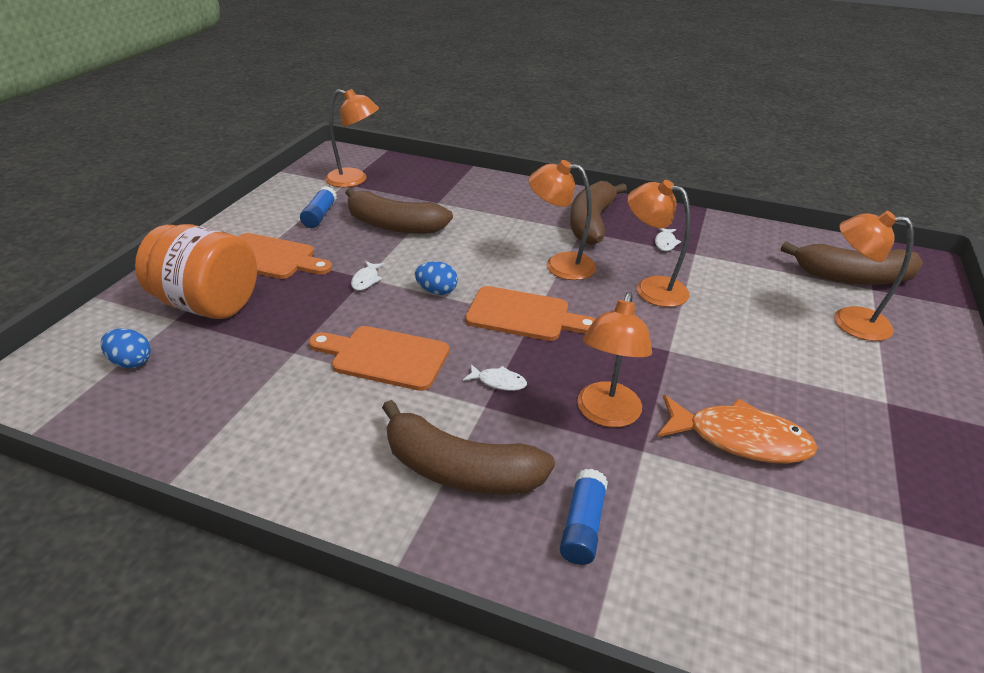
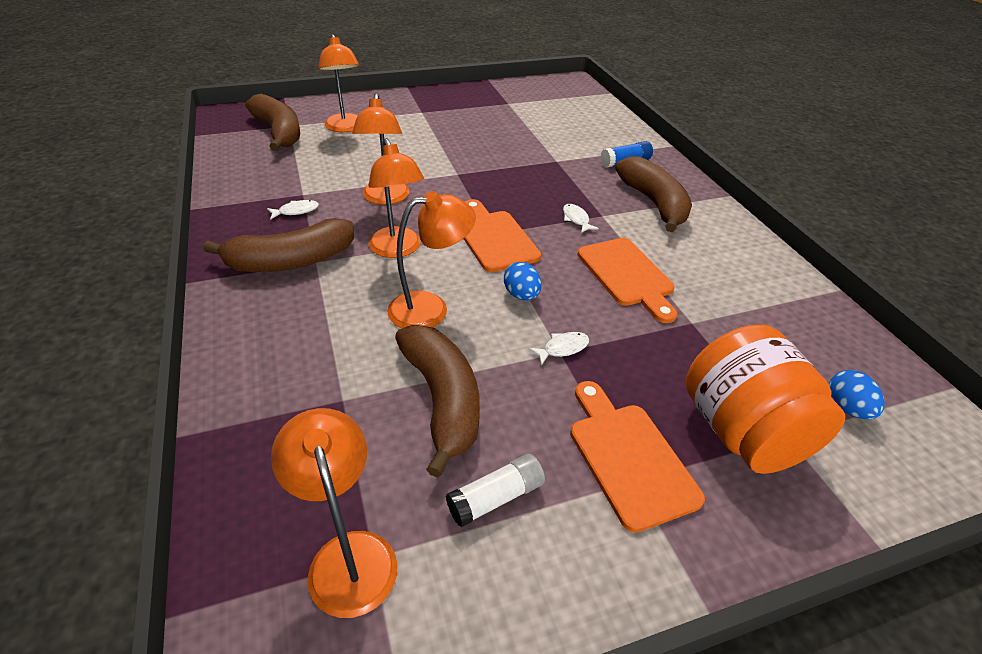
camera: 130 degrees left, 5 degrees up
(320, 215) = (495, 498): blue glue stick -> white glue stick
(606, 415) = (547, 177): orange lamp -> orange lamp (430, 308)
(740, 439) = (508, 140): orange fish -> none

